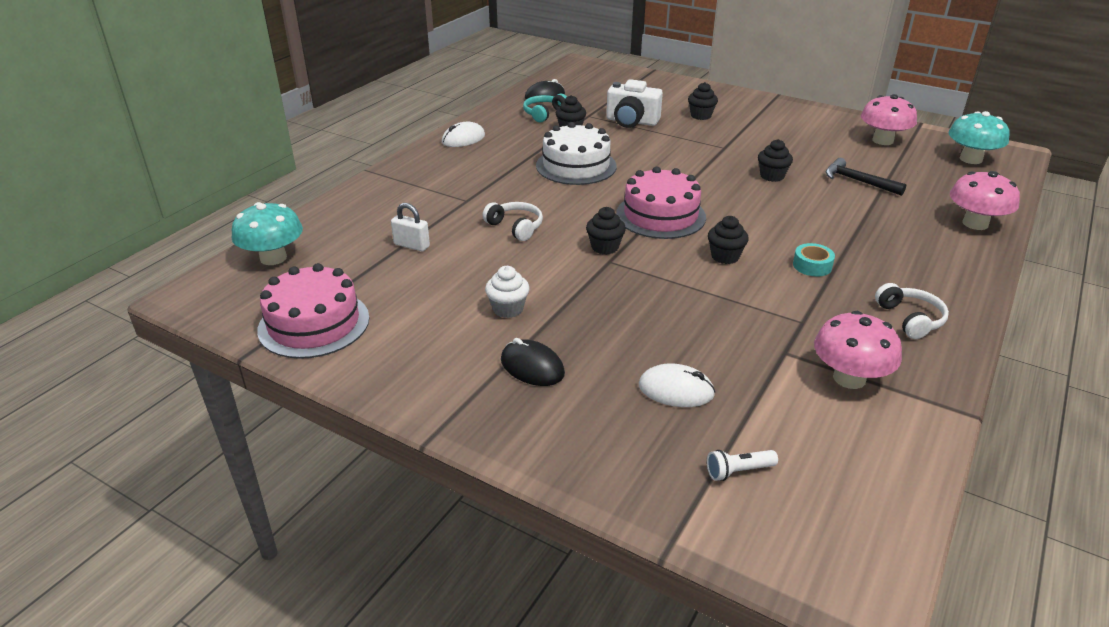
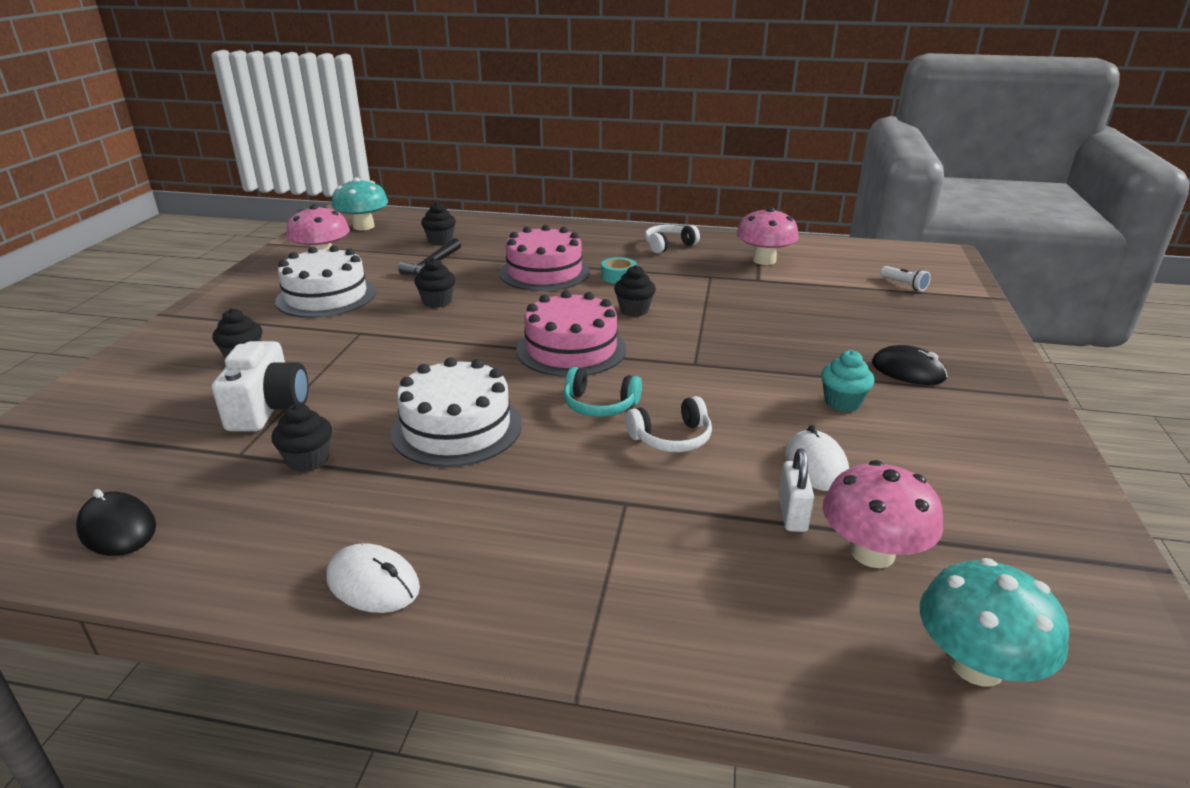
camera: 110 degrees left, 5 degrees down
(314, 323) = (1038, 534): pink cake -> pink cake (544, 272)
(508, 309) = (842, 402): white cupcake -> turquoise cupcake
(515, 227) = (671, 438): white headphones -> white headphones turned 135 degrees counterclockwise
(532, 367) = (908, 371): black mouse -> black mouse turned 75 degrees counterclockwise
(544, 114) = (227, 506): turquoise headphones -> turquoise headphones (599, 405)
(605, 247) = (668, 370): black cupcake -> black cupcake (440, 240)
(676, 390) = (853, 310): white mouse -> white mouse (816, 465)
(794, 139) = (326, 296): none -> white cake
(975, 223) = (498, 227): pink mushroom -> pink mushroom (872, 552)

